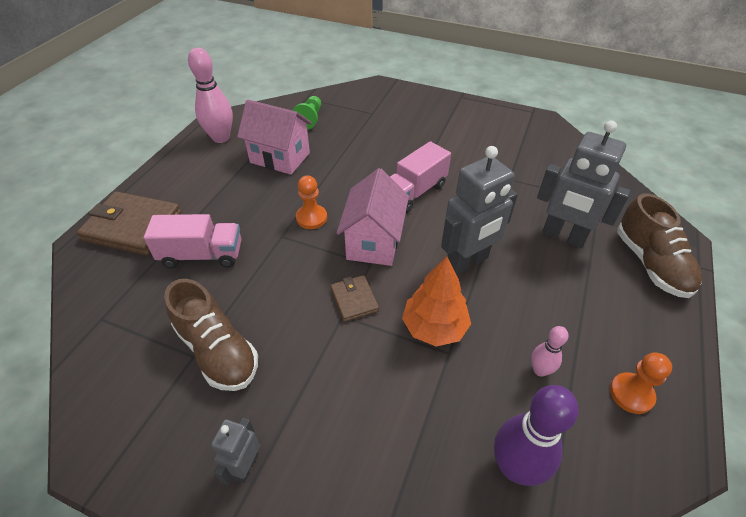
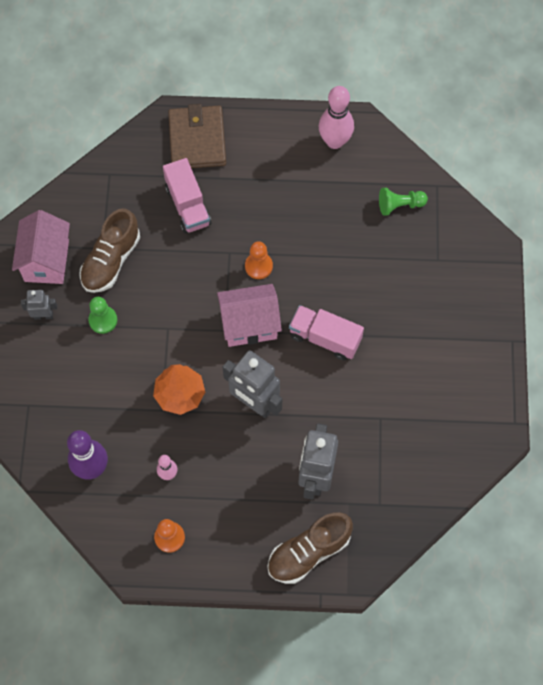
camera: 70 degrees right, 20 degrees up
(280, 158) = (327, 206): pink house -> pink house (46, 261)
(295, 385) = (103, 320): none -> green pawn
(354, 300) = (185, 331): brown wallet -> none

